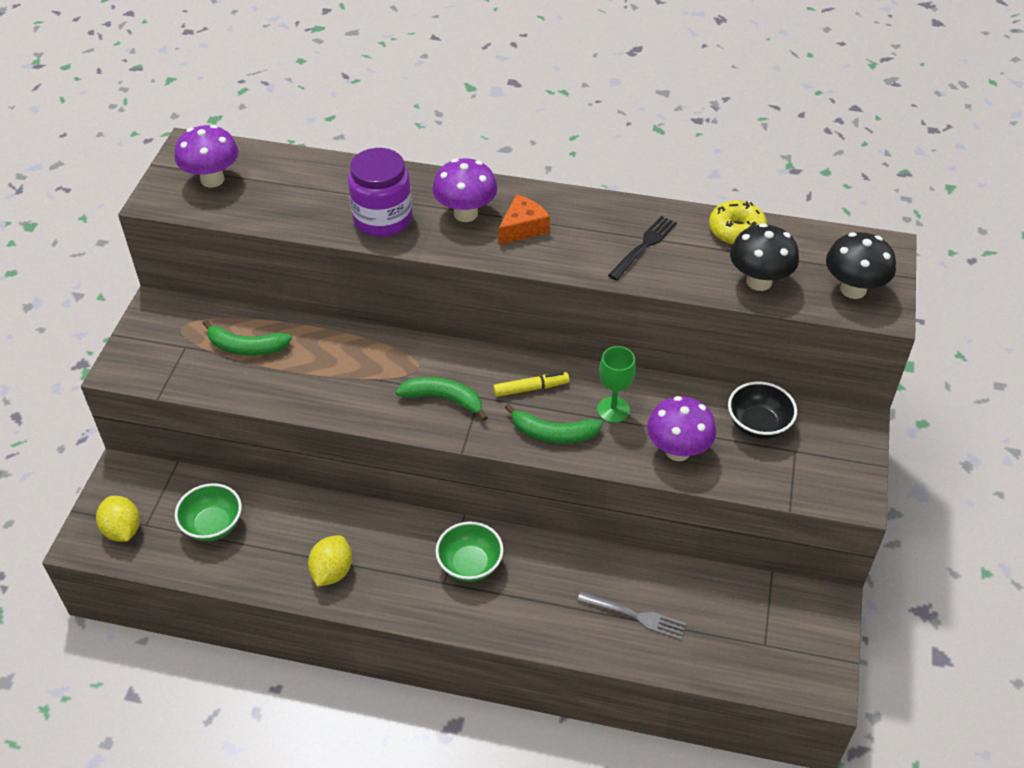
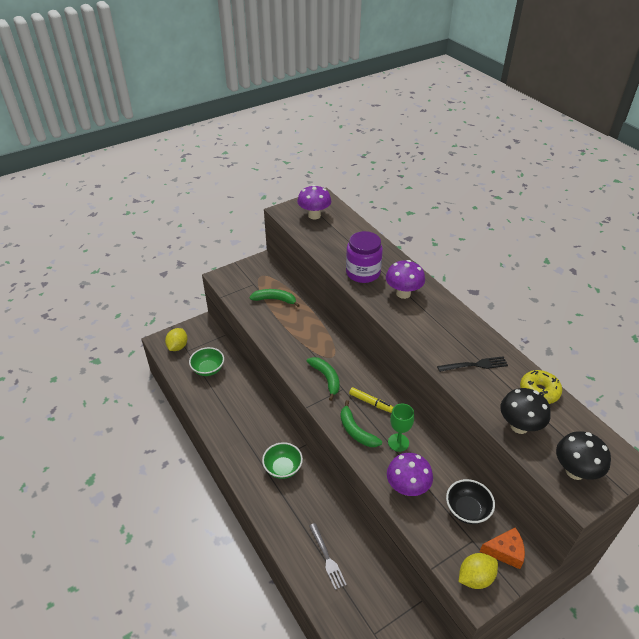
camera: 45 degrees right, 5 degrees down
(246, 347) = (275, 299): green banana -> green banana turned 135 degrees clockwise
(332, 571) = (227, 424): yellow lemon -> yellow lemon (475, 577)
(523, 228) = (422, 317): orange cheese -> orange cheese (505, 551)

